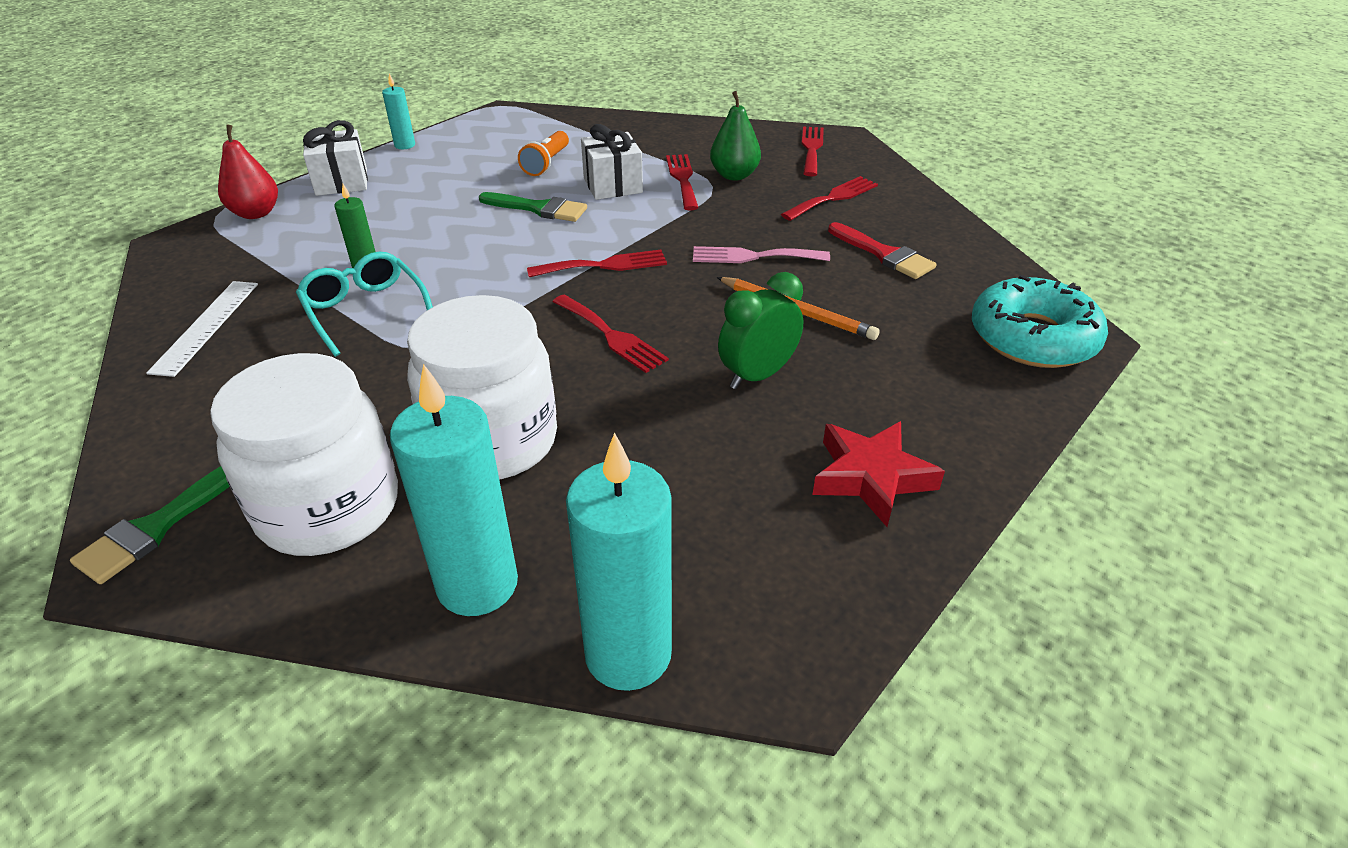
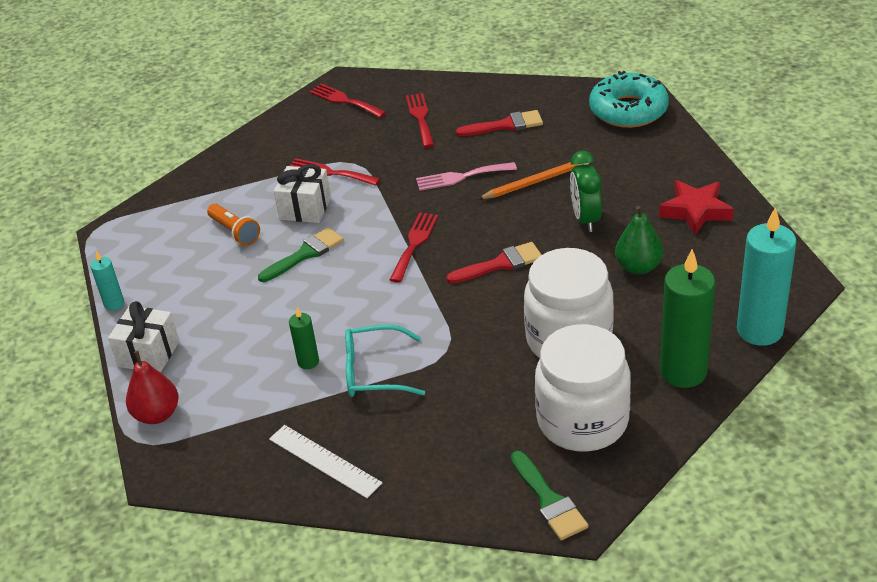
camera: 55 degrees left, 0 degrees up
(477, 584) = (683, 372): turquoise candle -> green candle
(611, 336) = (500, 264): red fork -> red brush
(734, 175) = (348, 148): green pear -> green pear (638, 267)
(753, 256) = (461, 177): pink fork -> pink fork turned 45 degrees clockwise

